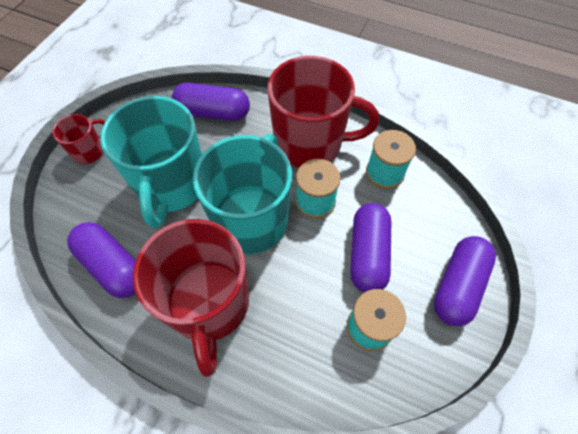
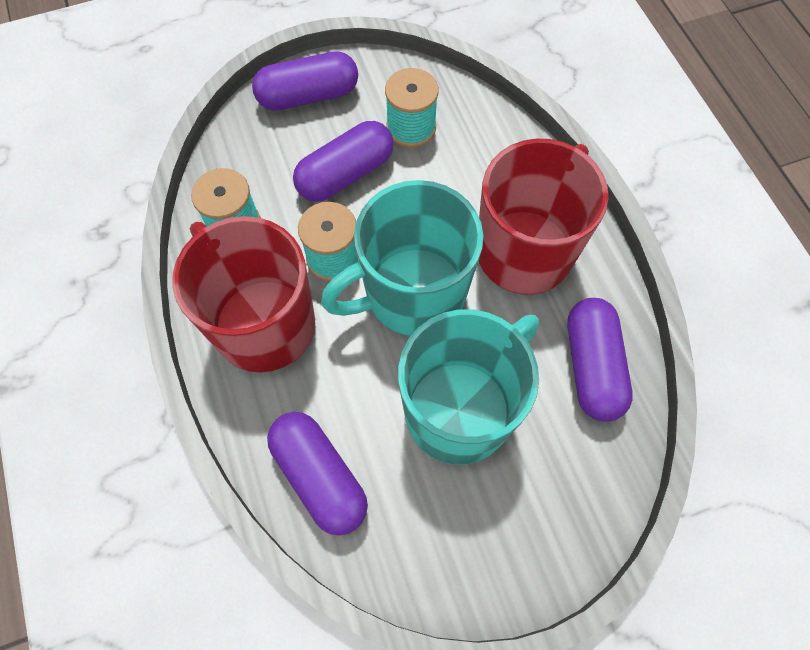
camera: 135 degrees left, 5 degrees up
(89, 151) = (523, 561): red mug -> none

